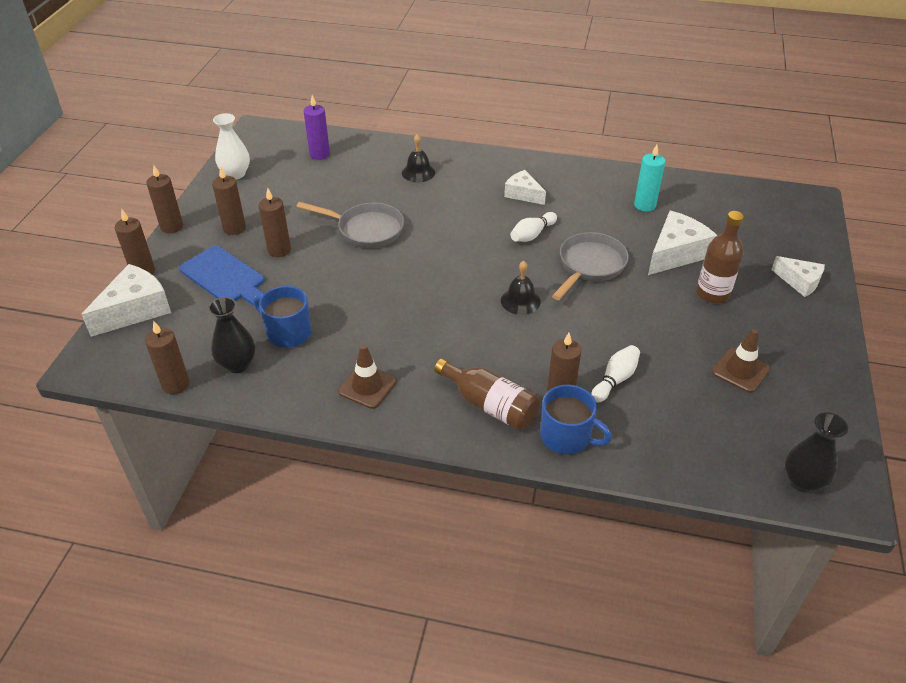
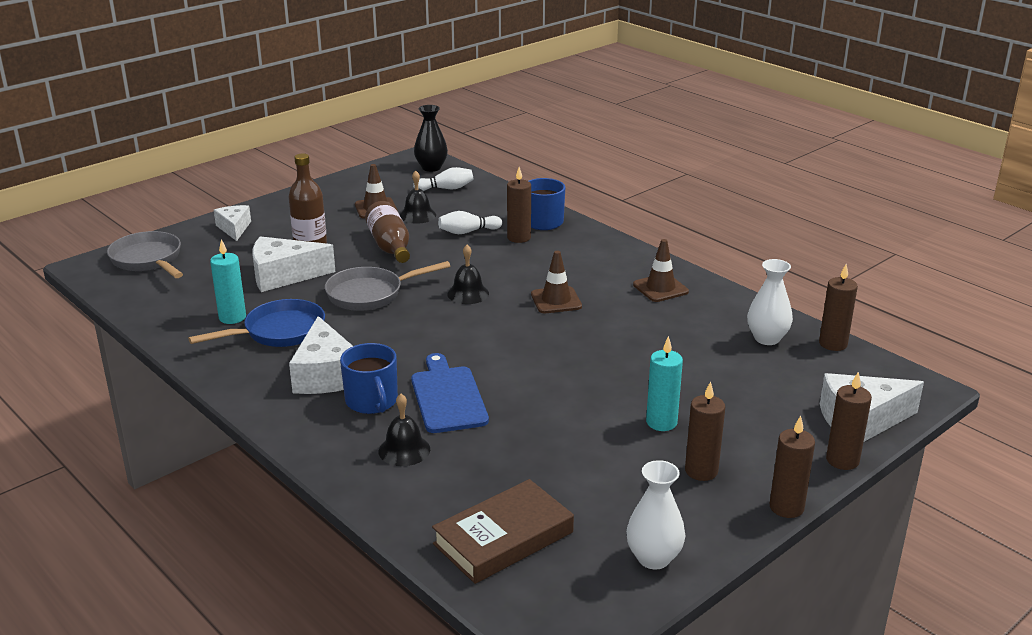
camera: 145 degrees left, 15 degrees down
(225, 277) = (742, 417): blue cutting board -> blue cutting board (447, 397)
(237, 364) = (767, 338): black vase -> white vase
(279, 250) = (661, 422): brown candle -> turquoise candle
(288, 332) = (704, 345): blue mug -> blue mug (372, 401)
(319, 154) = (503, 538): purple candle -> brown book
(366, 230) = (542, 406): grey pan -> grey pan (148, 260)
(444, 326) = (556, 300): none -> brown traffic cone
(490, 405) = (576, 249): brown bottle -> brown bottle (390, 246)
(523, 194) = (326, 375): white cheese -> white cheese, size x1.61
(532, 235) = (379, 335): white bowling pin -> white bowling pin (446, 188)
(598, 209) = (279, 332): none -> blue pan
(691, 381) = (417, 215): none -> black bell

